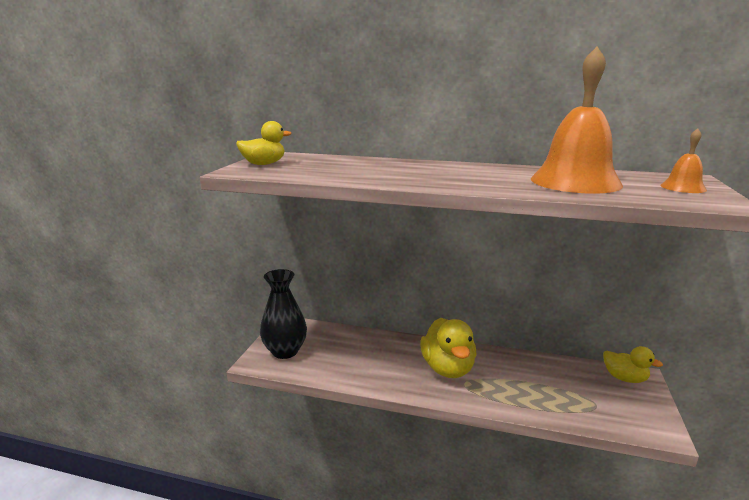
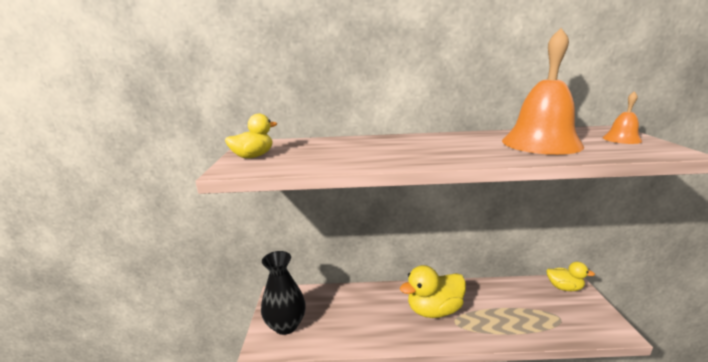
camera: 15 degrees left, 0 degrees up
(448, 368) = (434, 310): yellow duck -> yellow duck turned 90 degrees clockwise

